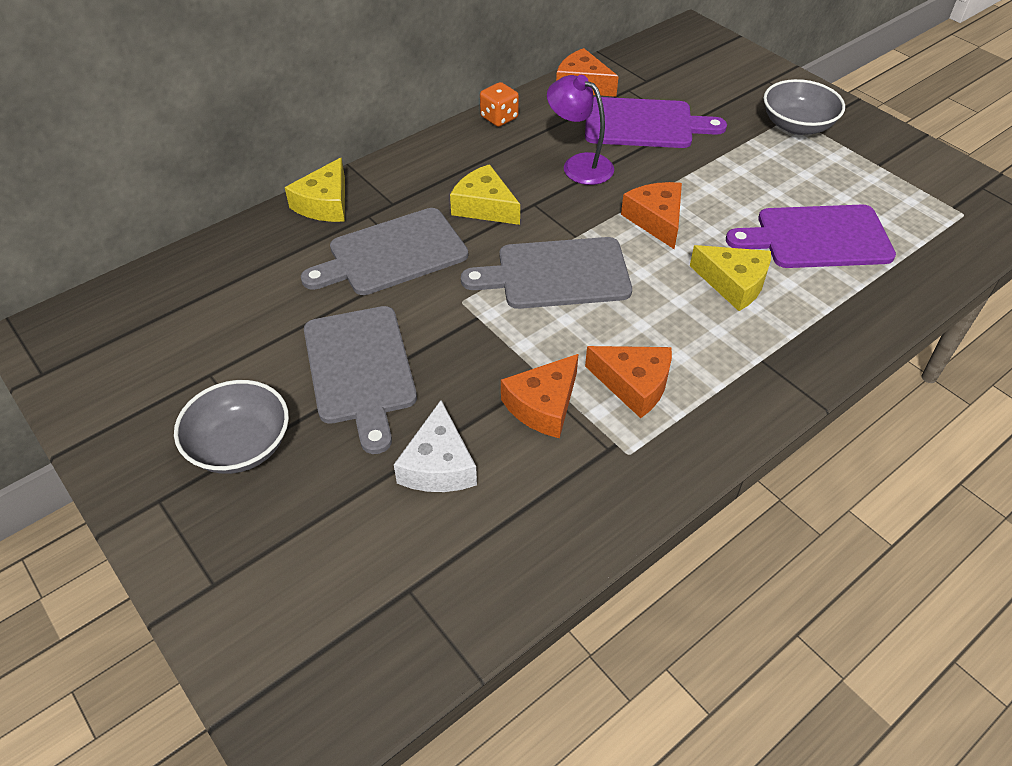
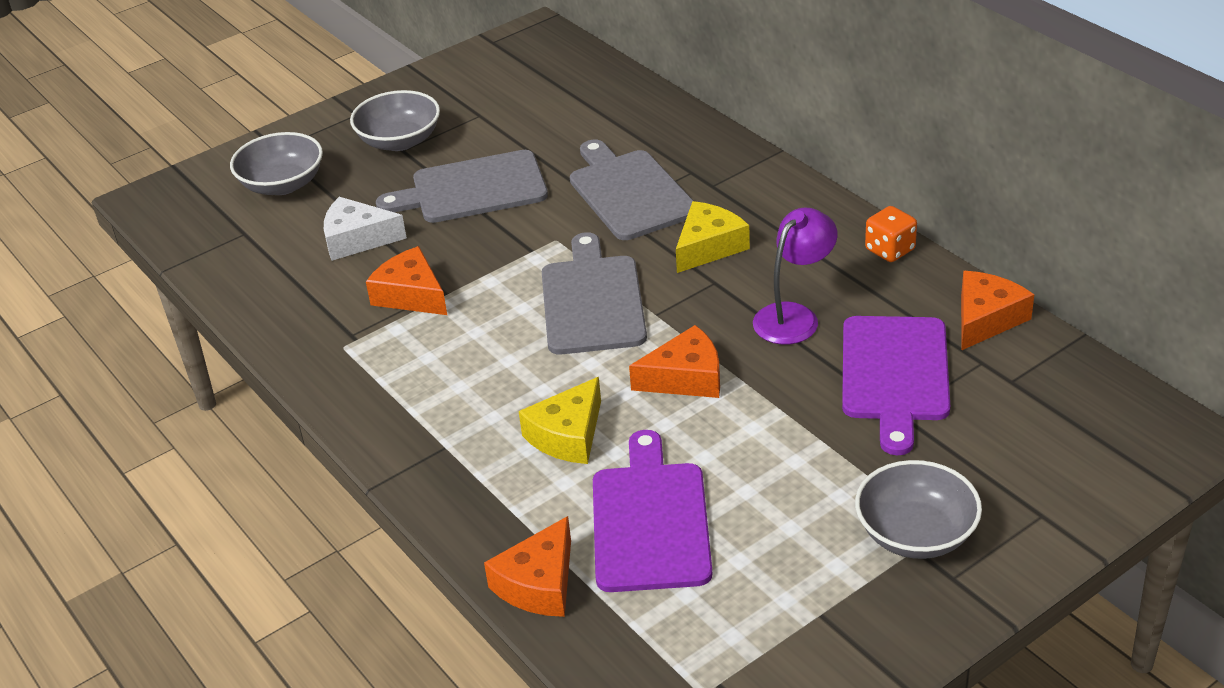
camera: 95 degrees right, 10 degrees down
(305, 562) = (282, 184): none -> grey bowl
(325, 204) = (710, 144): yellow cheese -> none
(634, 384) = (426, 352): orange cheese -> orange cheese (539, 584)

